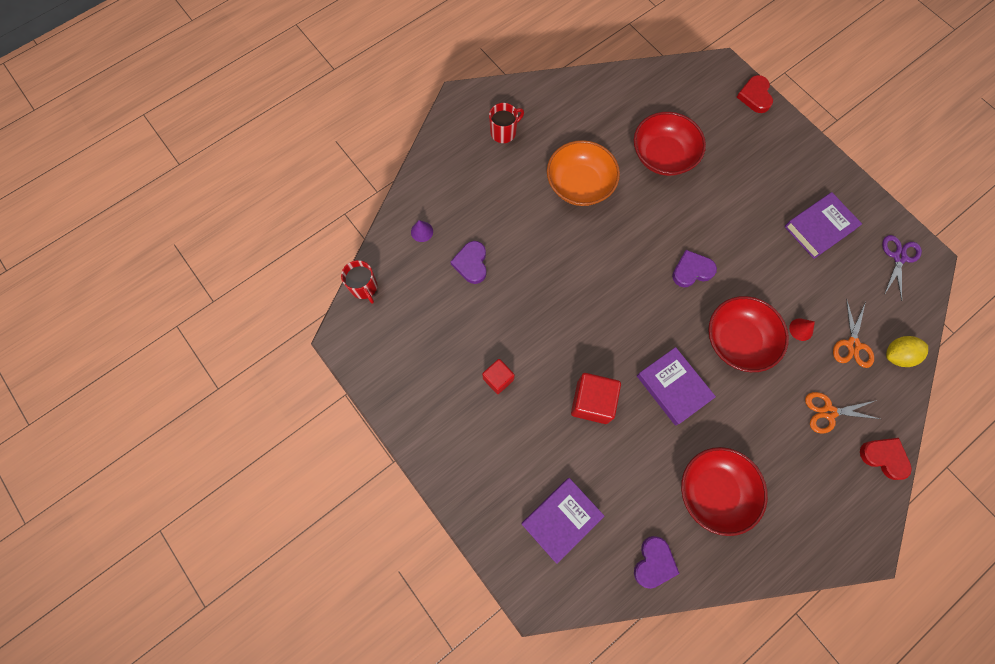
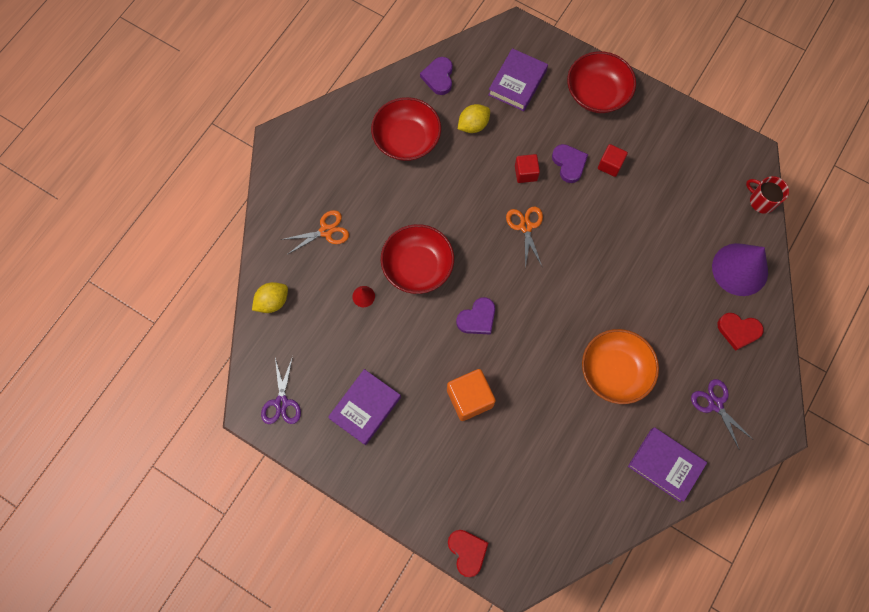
camera: 160 degrees right, 0 degrees up
(422, 231) = (740, 269): purple cone -> purple cone, size x2.49
(471, 263) = (680, 255): purple heart -> purple heart (569, 164)
(504, 132) = (715, 404): red mug -> purple scissors
(592, 402) = (525, 173): red cube -> red cube, size x0.62
(632, 481) = (473, 125): none -> yellow lemon
(663, 156) = (543, 435): red bowl -> red bowl (597, 93)
(673, 387) = (462, 207): purple book -> purple book (665, 465)
(720, 205) = (469, 398): none -> orange cube
(852, 345) = (314, 298): orange scissors -> orange scissors (526, 226)
(884, 457) = (274, 210): red heart -> red heart (738, 331)

